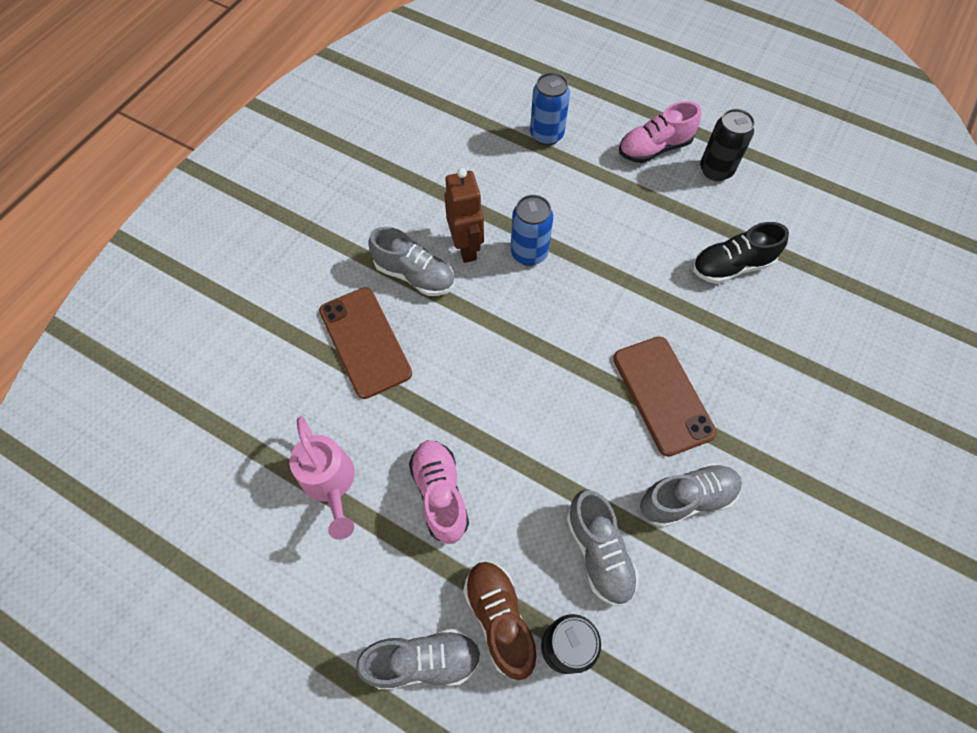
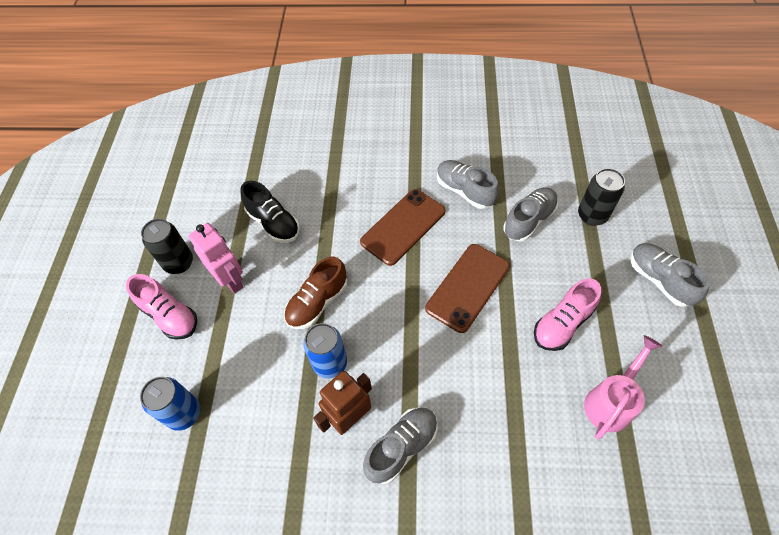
camera: 115 degrees left, 5 degrees down
(365, 342) = (489, 450): brown phone -> brown phone (467, 287)
(415, 275) = (402, 447): grey shoe -> grey shoe turned 45 degrees clockwise
(499, 618) = (605, 253): brown shoe -> brown shoe (317, 302)
(670, 206) = (231, 280): none -> pink robot

